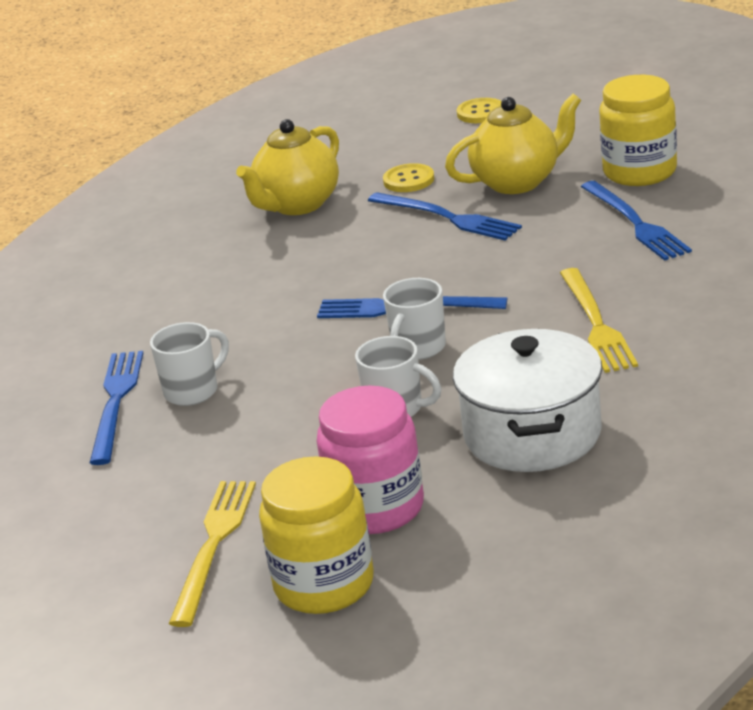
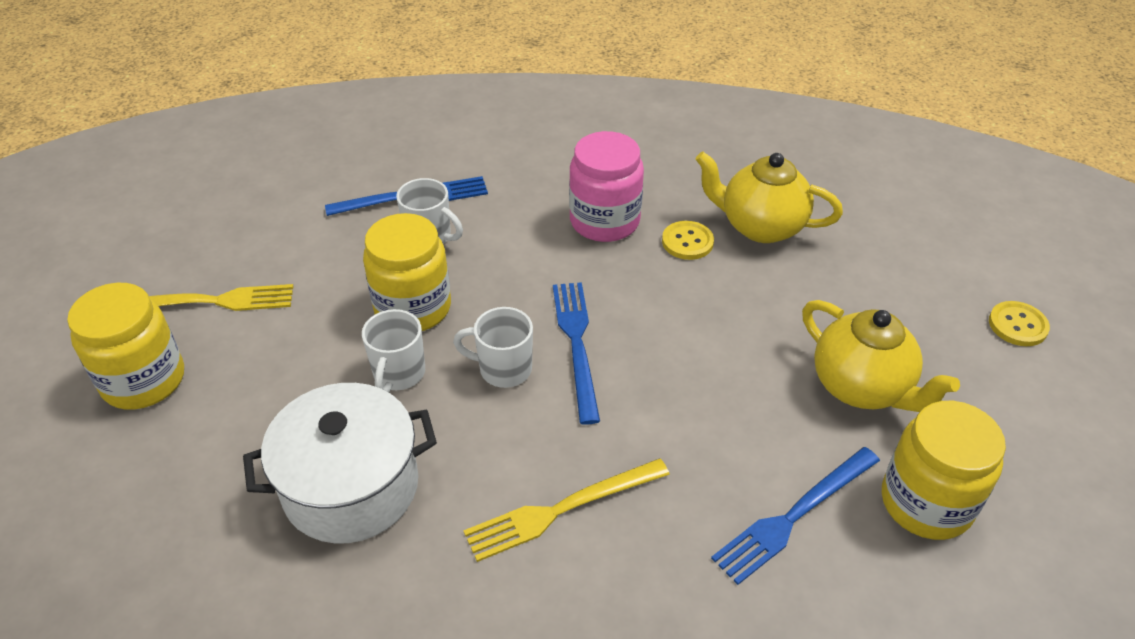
camera: 70 degrees right, 15 degrees up
(303, 401) = (413, 308): none -> yellow jar
(376, 508) = (245, 392): pink jar -> pink jar (604, 221)
(408, 180) = (836, 296): yellow button -> yellow button (687, 242)
(447, 218) = (763, 342): blue fork -> none

